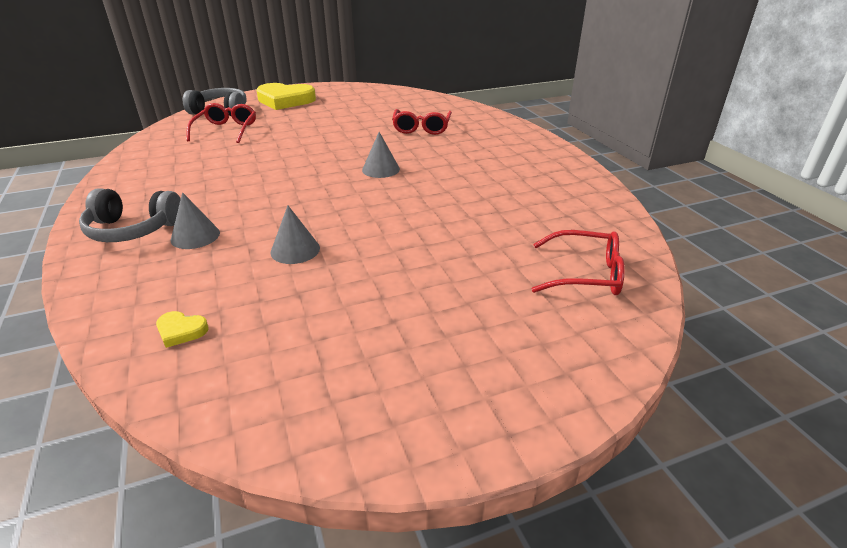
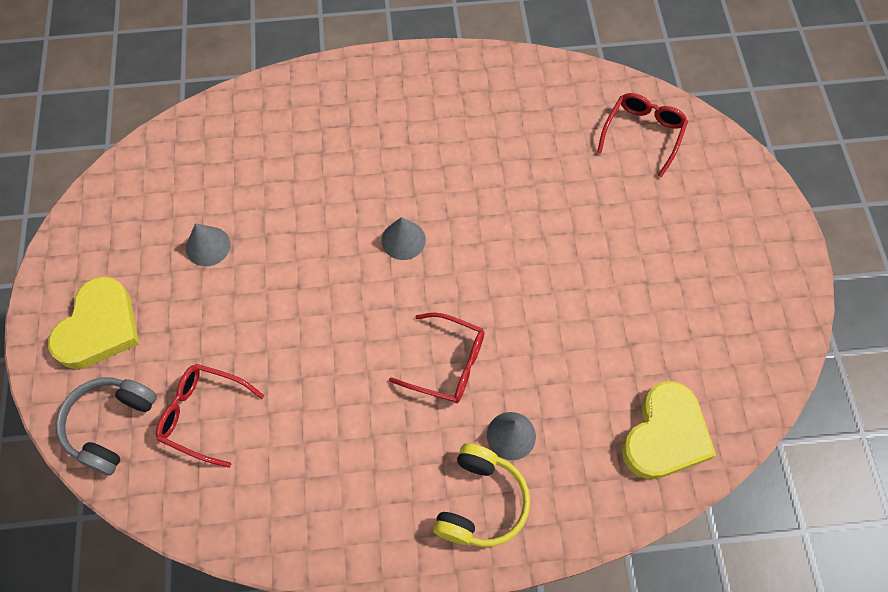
camera: 75 degrees left, 30 degrees up
(133, 229) = (481, 502): grey headphones -> yellow headphones
(181, 331) = (665, 435): yellow heart -> yellow heart, size x2.39
(295, 250) = (559, 342): grey cone -> grey cone (208, 246)
(421, 128) = (292, 171): red glasses -> red glasses (447, 363)

